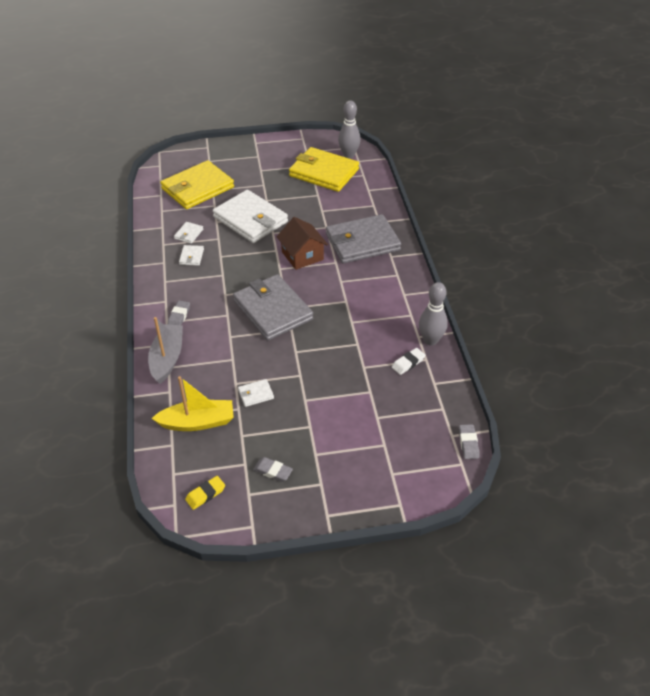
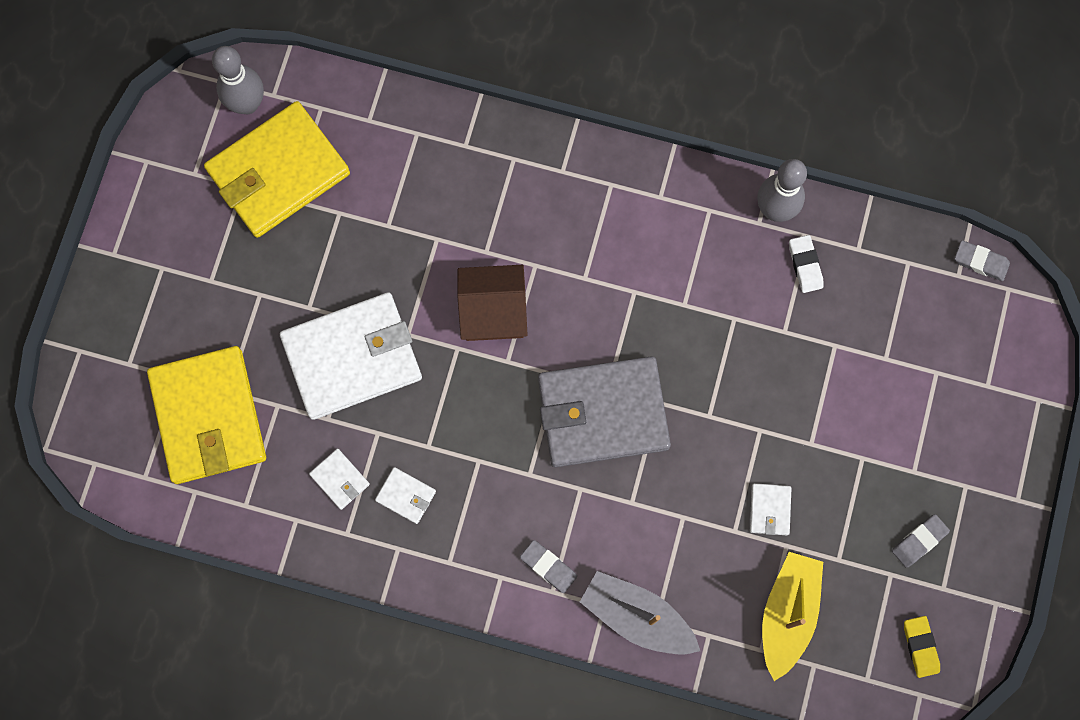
camera: 65 degrees left, 30 degrees up
(362, 242) = (506, 199): grey wallet -> none

